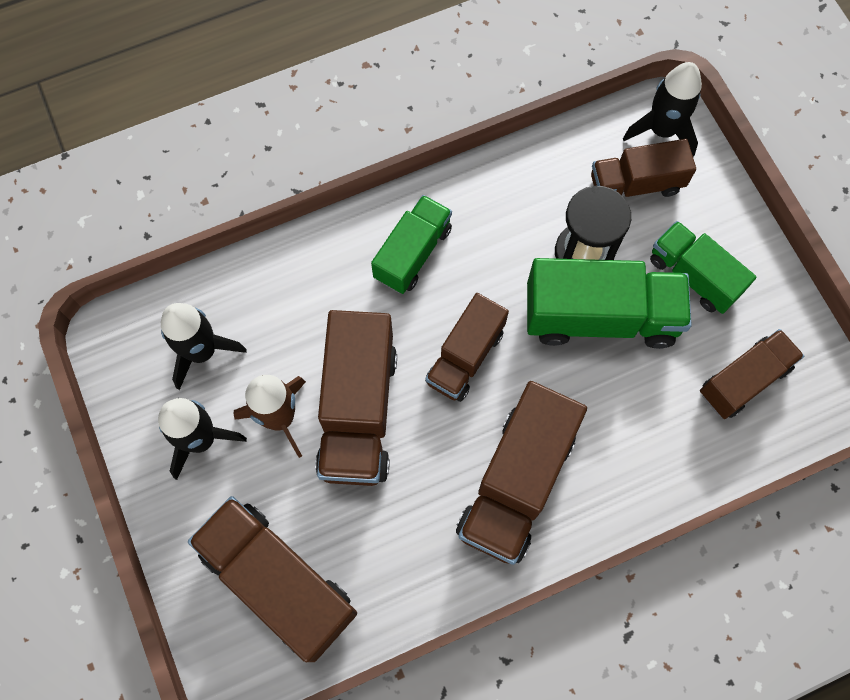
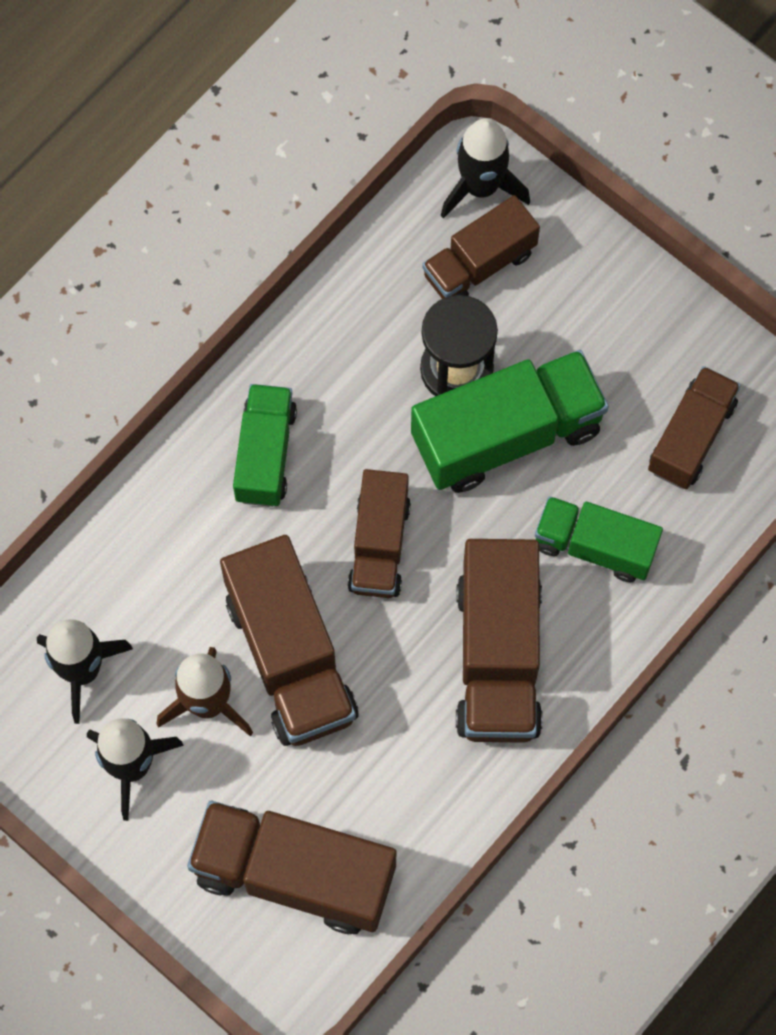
camera: 25 degrees left, 0 degrees up
(693, 276) = (588, 343): green truck -> green truck (595, 546)

